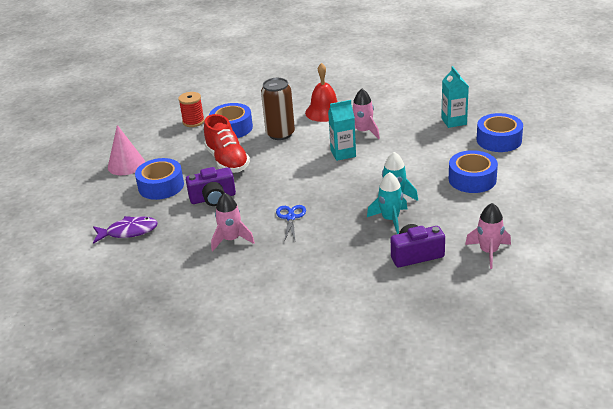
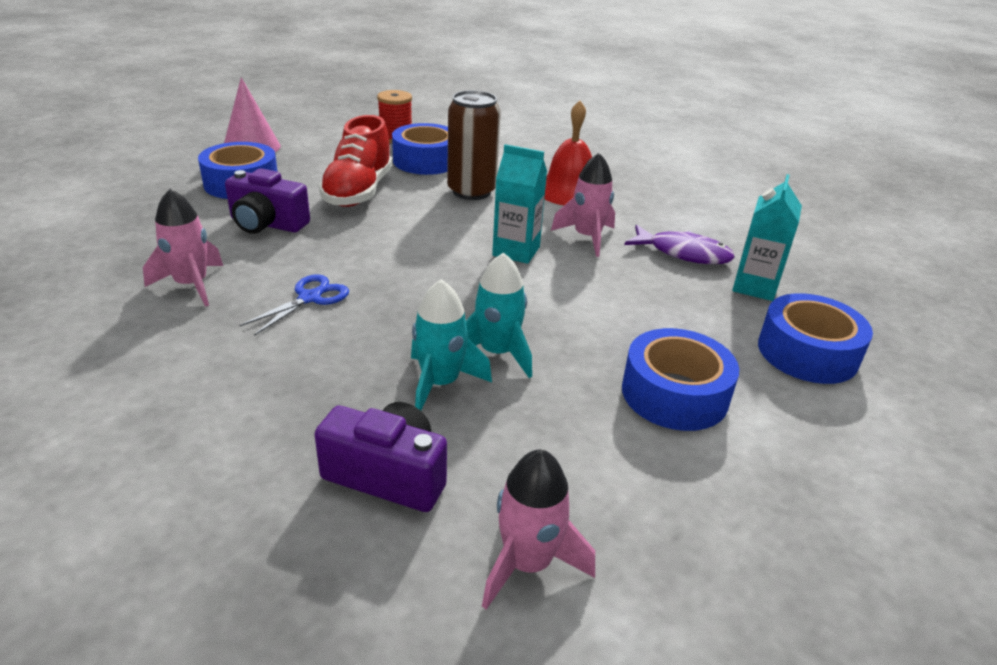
camera: 30 degrees right, 0 degrees up
(128, 232) = (115, 213): purple fish -> purple fish (683, 253)

